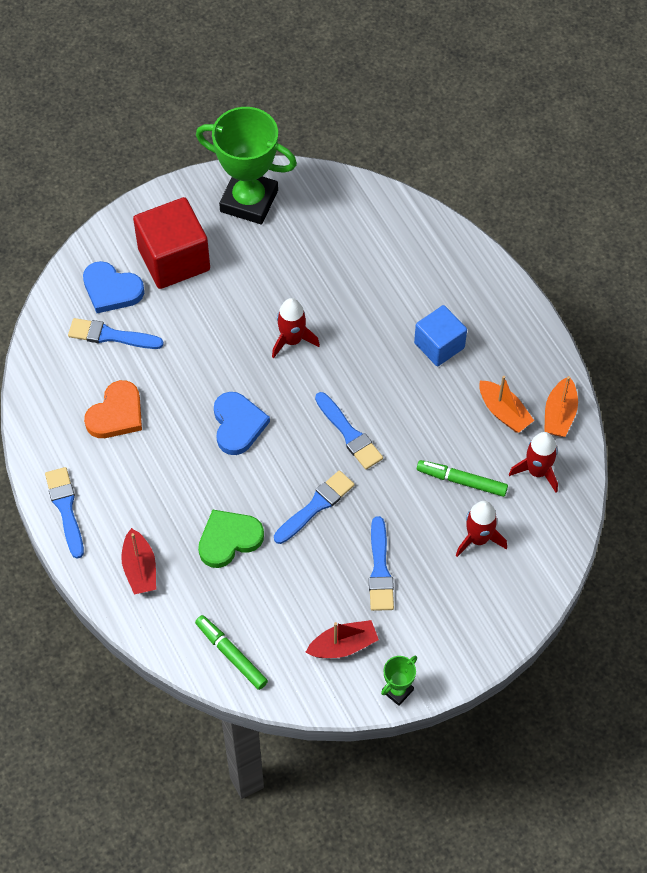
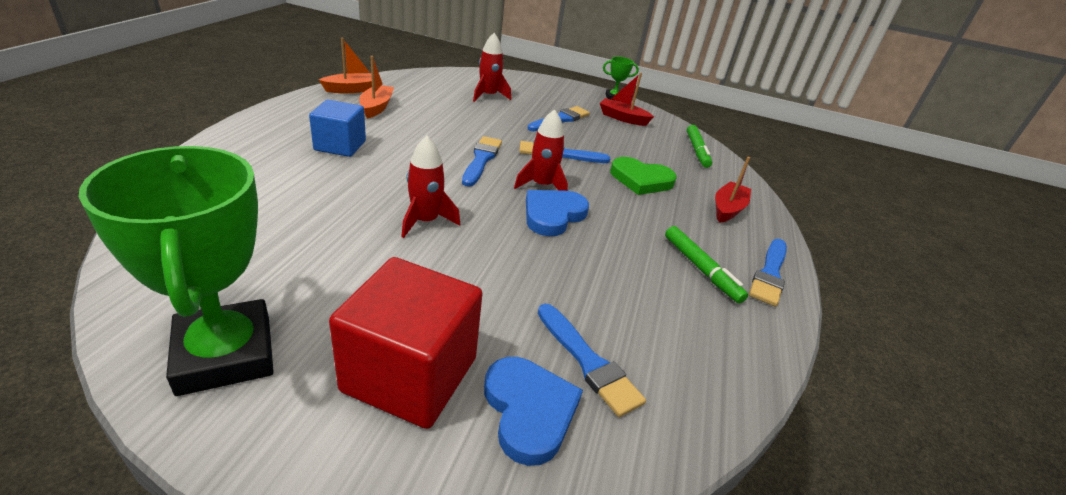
camera: 140 degrees left, 25 degrees down
(116, 414) = (656, 296): orange heart -> none
(461, 481) = (456, 109): green marker -> green marker (701, 269)
(537, 471) = (411, 88): red rocket -> red rocket (542, 185)

